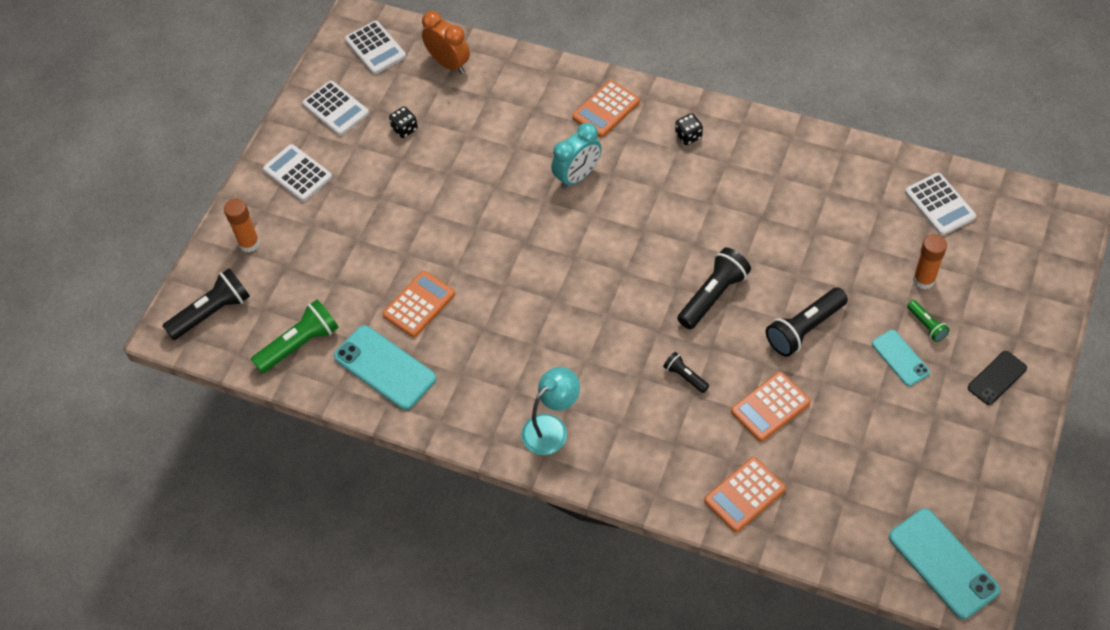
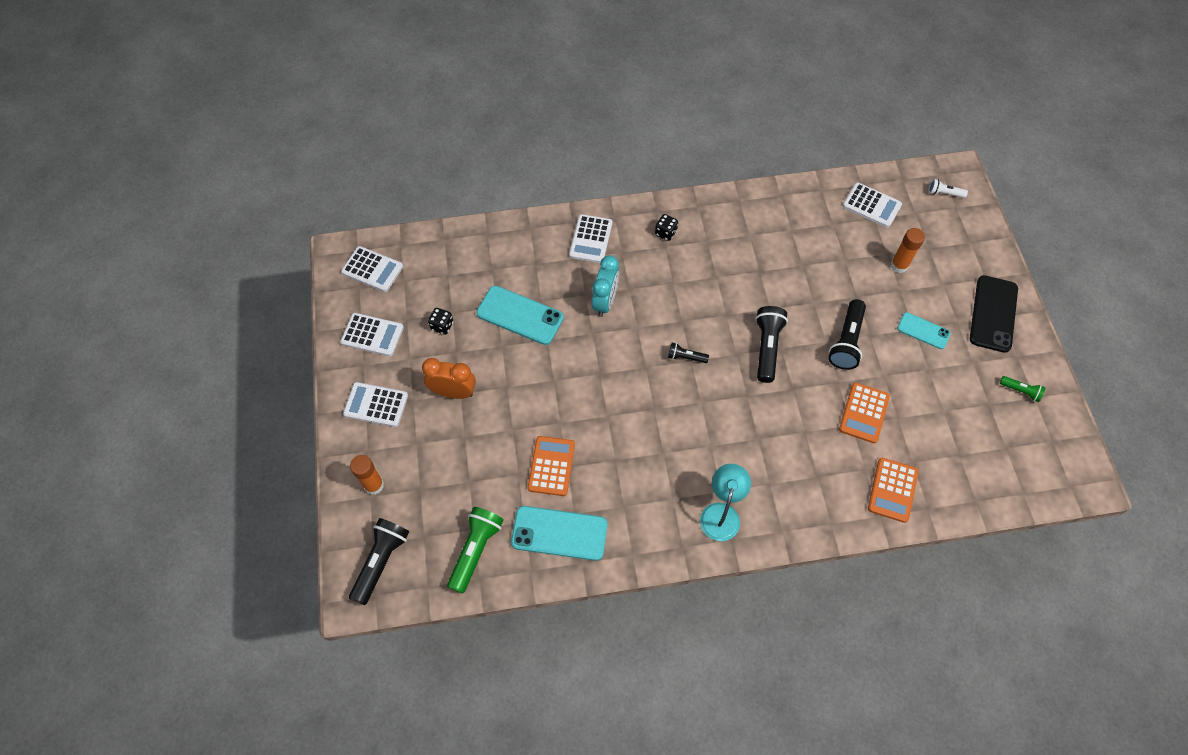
camera: 35 degrees left, 5 degrees up
(449, 63) = (442, 256): orange clock -> orange clock (453, 392)
(606, 109) = (591, 239): orange calculator -> white calculator
(685, 376) = (789, 420): black flashlight -> black flashlight (685, 357)
(926, 325) = (923, 298): green flashlight -> green flashlight (1021, 391)
(943, 563) = (1053, 468): turquoise phone -> turquoise phone (520, 315)
(997, 378) = (993, 314): black phone -> black phone, size x1.70
(1037, 228) = (944, 193): none -> white flashlight

